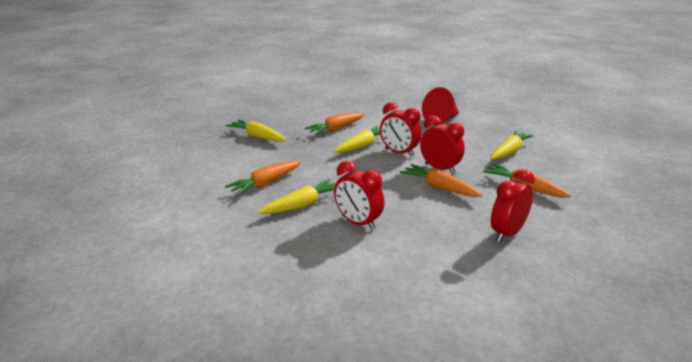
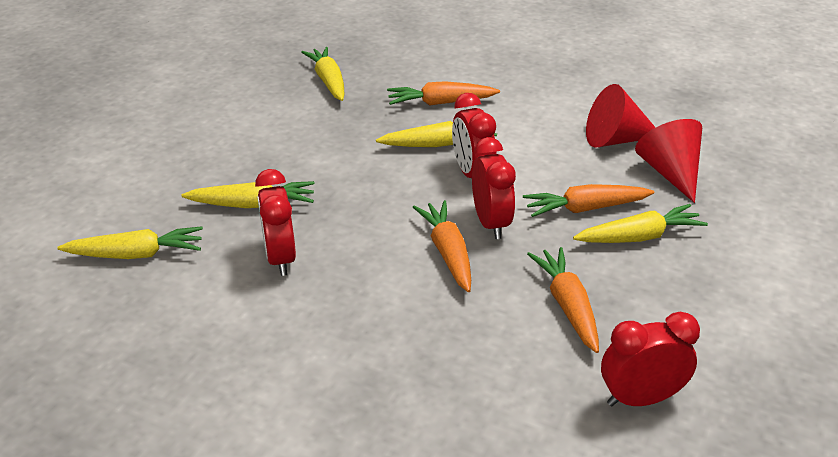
camera: 35 degrees right, 10 degrees up
(265, 183) = (252, 156): orange carrot -> orange carrot (585, 208)
(266, 255) = (136, 254): none -> yellow carrot
(483, 125) = (670, 173): none -> red cone
(507, 233) = (436, 362): red clock -> red clock (640, 398)

